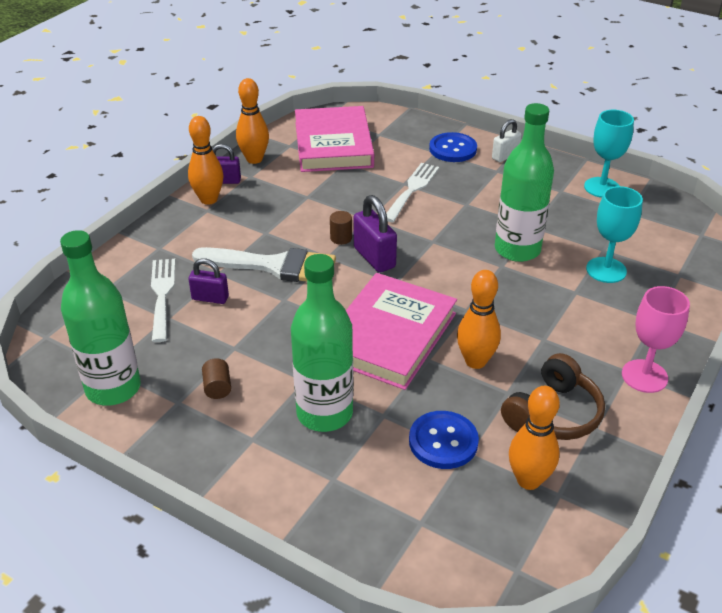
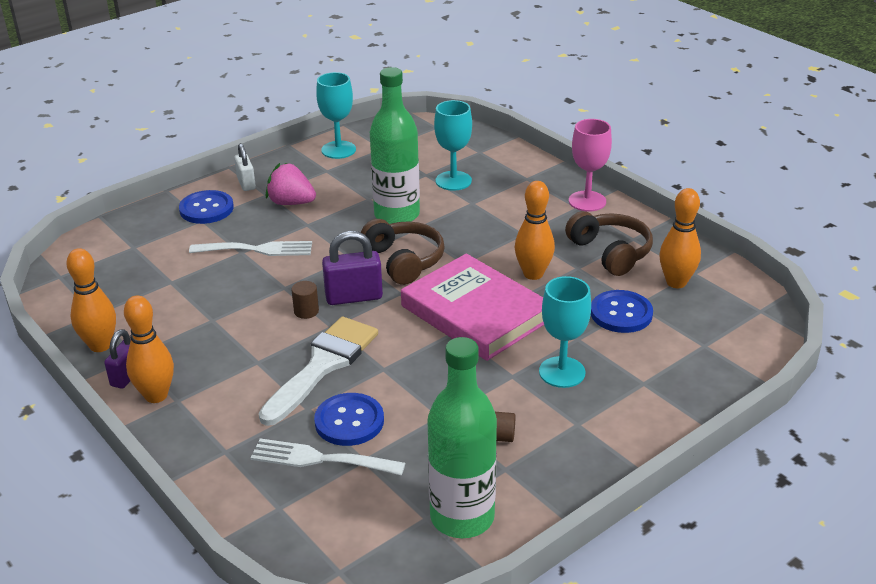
camera: 70 degrees left, 5 degrees down
(210, 298) = (349, 421): purple padlock -> blue button
(324, 413) = (562, 372): green bottle -> turquoise goblet
(333, 144) = (125, 282): pink book -> none
(412, 190) = (257, 249): white fork -> white fork turned 135 degrees clockwise
(445, 272) = (404, 261): none -> brown headphones
(493, 186) = (291, 203): none -> pink strawberry

